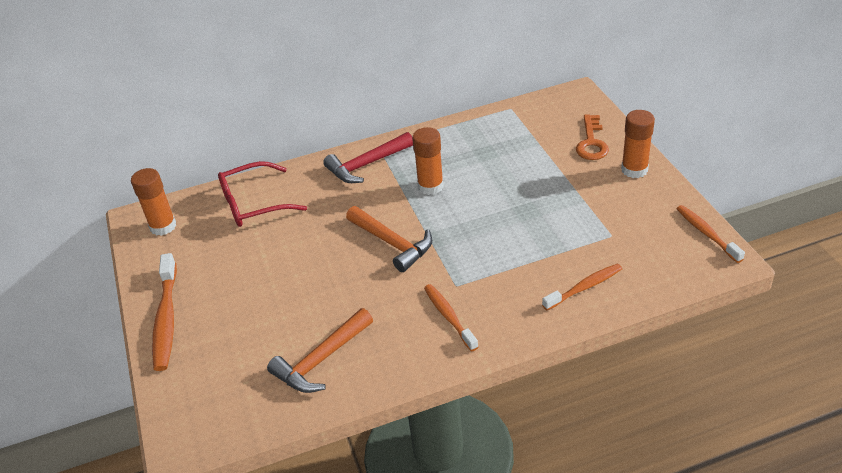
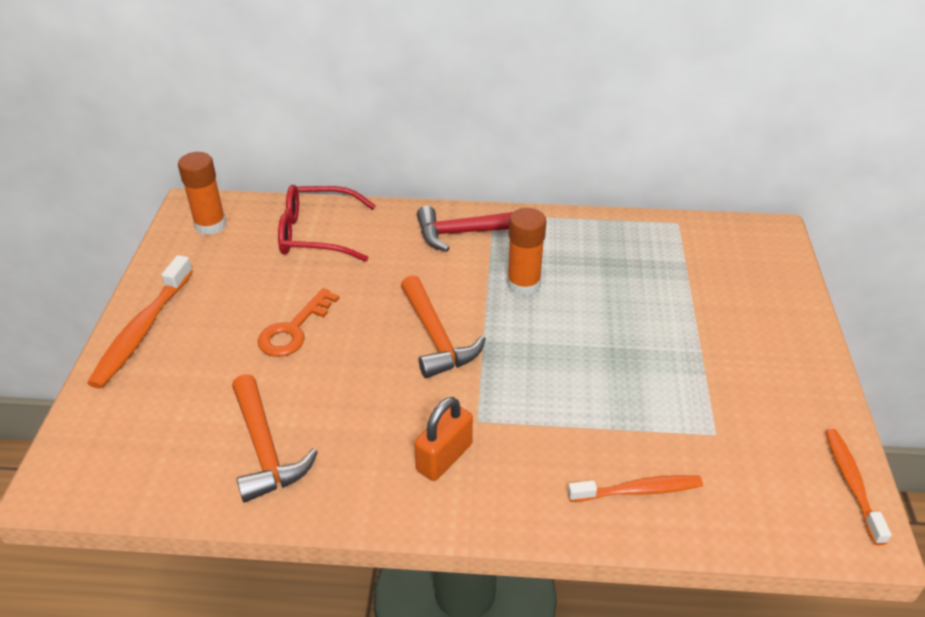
camera: 20 degrees right, 0 degrees up
(321, 360) = (265, 449): orange hammer -> orange hammer turned 90 degrees counterclockwise
(449, 316) = (444, 457): orange toothbrush -> orange padlock
(591, 142) = (757, 300): orange key -> orange key (294, 330)
(634, 170) = (795, 356): orange glue stick -> none

